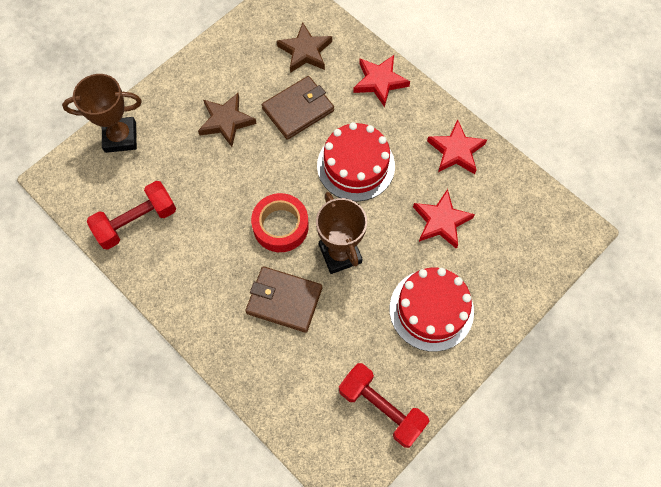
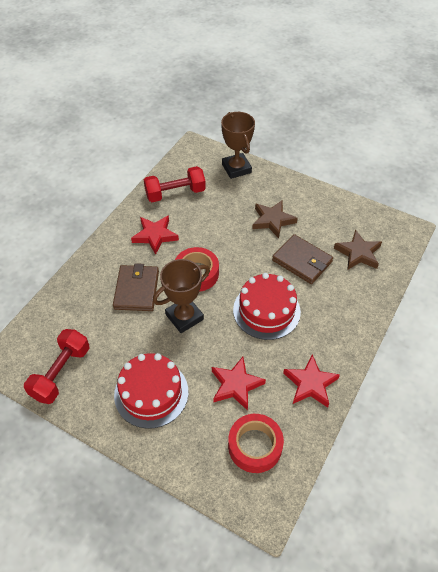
camera: 75 degrees right, 15 degrees down
(136, 222) = (175, 193): red dumbbell -> red dumbbell turned 60 degrees counterclockwise
(379, 82) = (354, 310): red star -> red star (155, 235)
(512, 221) = (255, 446): none -> red tape

